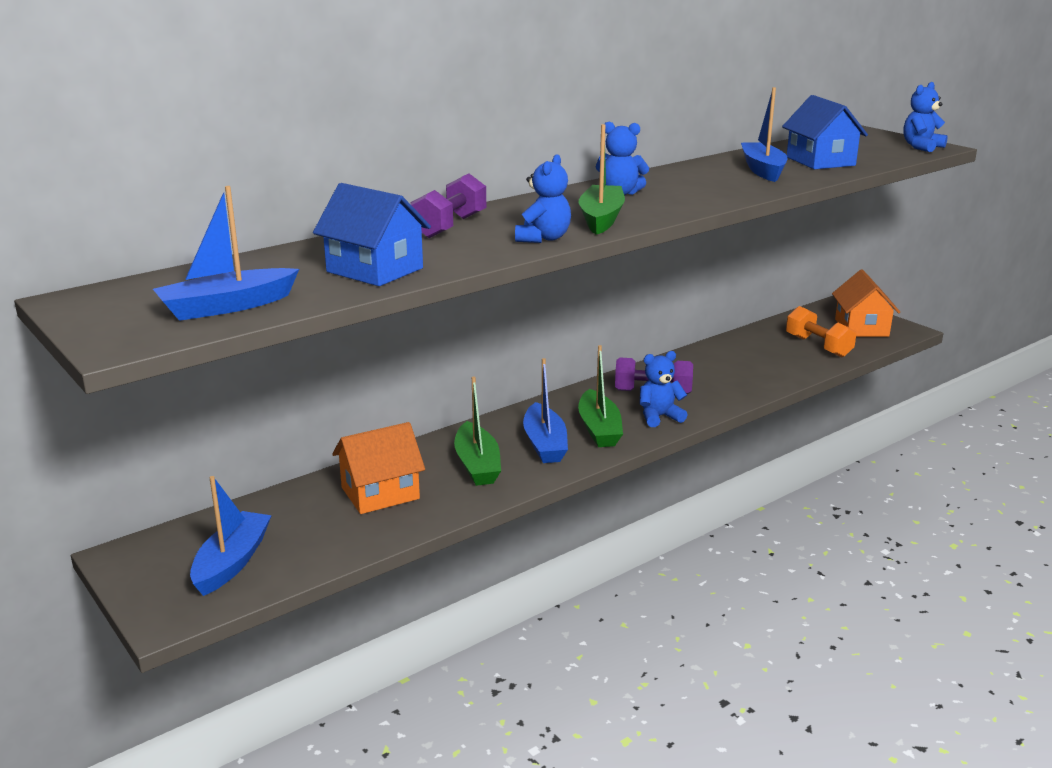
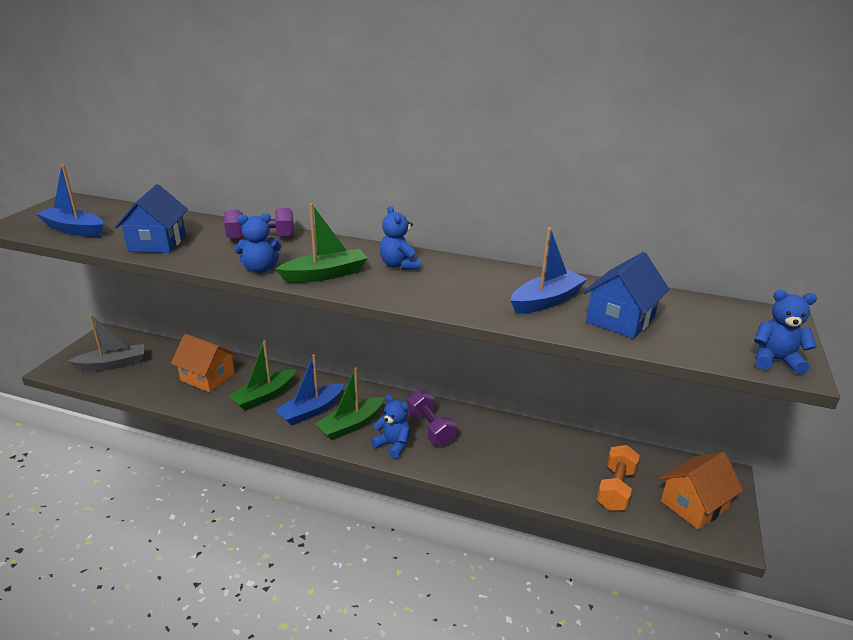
camera: 55 degrees right, 5 degrees up
(232, 562) = (112, 364): blue boat -> grey boat

